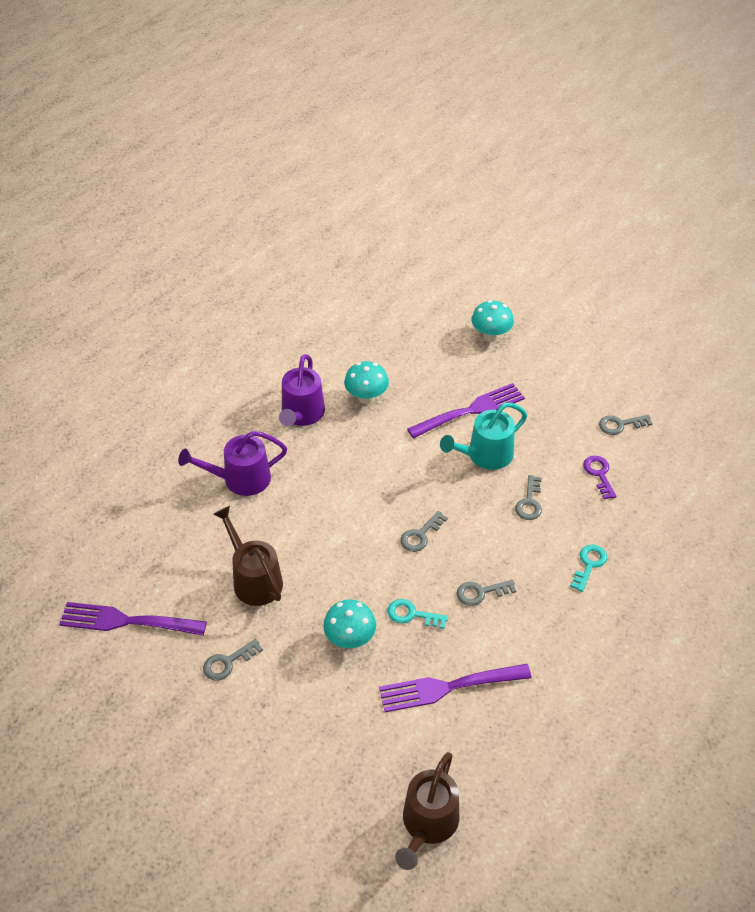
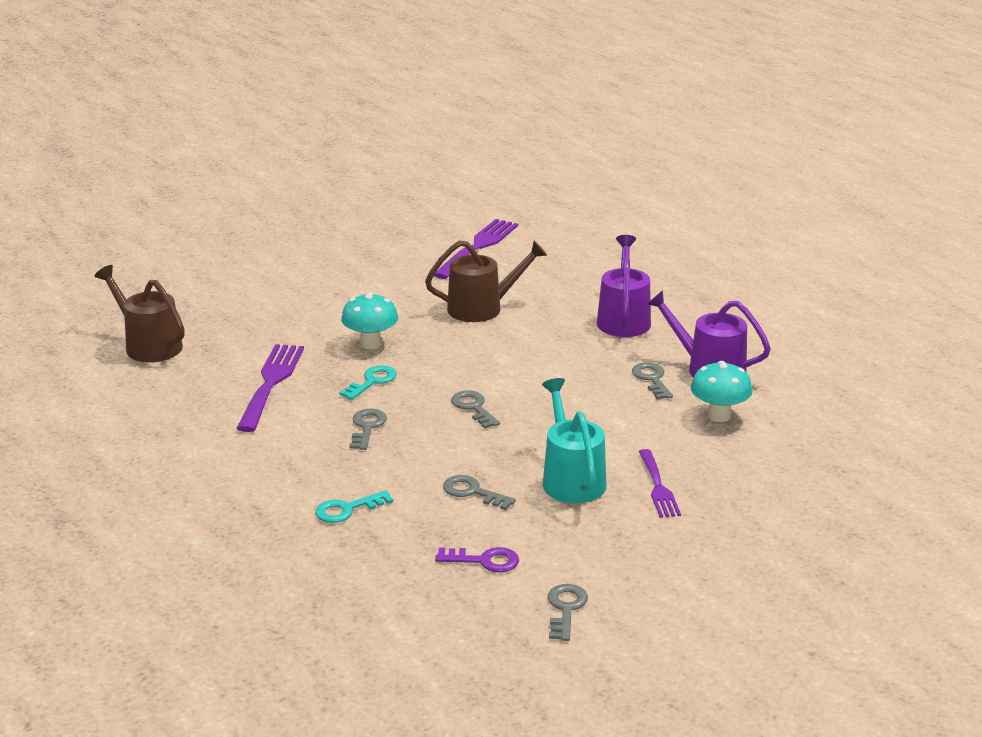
camera: 110 degrees right, 20 degrees down
(228, 662) = (395, 284): grey key -> grey key (652, 379)
(470, 411) = (658, 487): purple fork -> purple fork, size x0.62
(491, 336) = (808, 541): turquoise mushroom -> none
(589, 565) = (347, 509): turquoise key -> turquoise key turned 105 degrees clockwise

